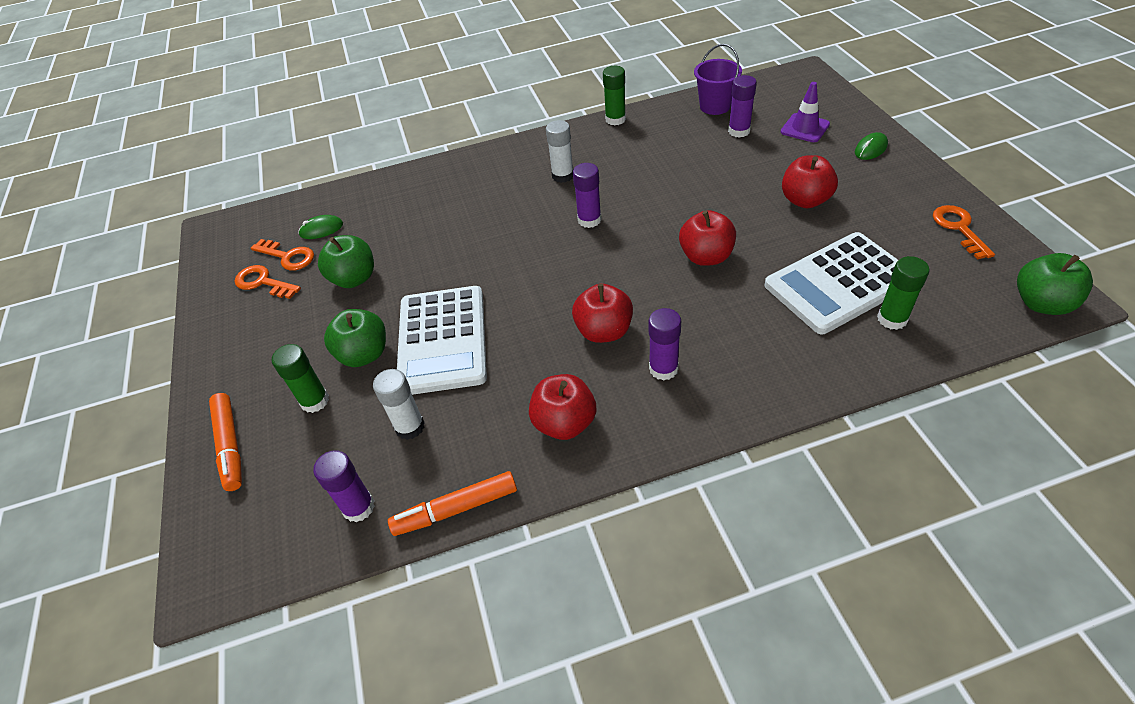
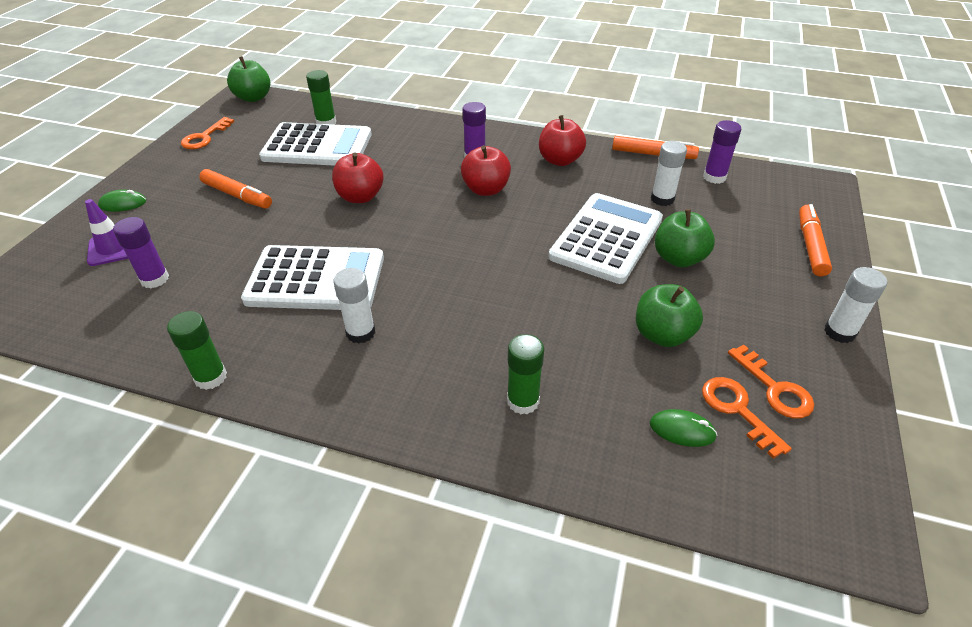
camera: 150 degrees left, 5 degrees down
(209, 353) = (839, 332): none -> white glue stick
(315, 401) = (732, 244): green glue stick -> green glue stick (523, 401)
(589, 220) = (398, 270): purple glue stick -> none
(637, 184) = (316, 279): none -> white calculator
(715, 106) = (111, 323): purple bucket -> none
(805, 200) = (237, 195): red apple -> orange marker

